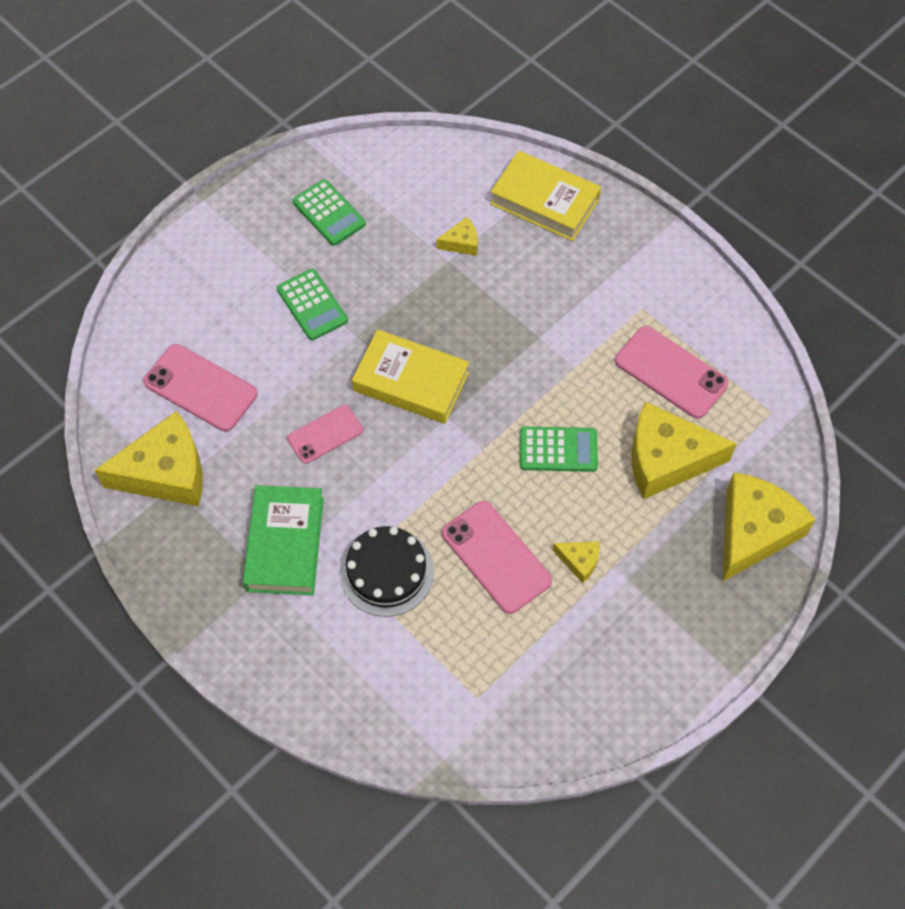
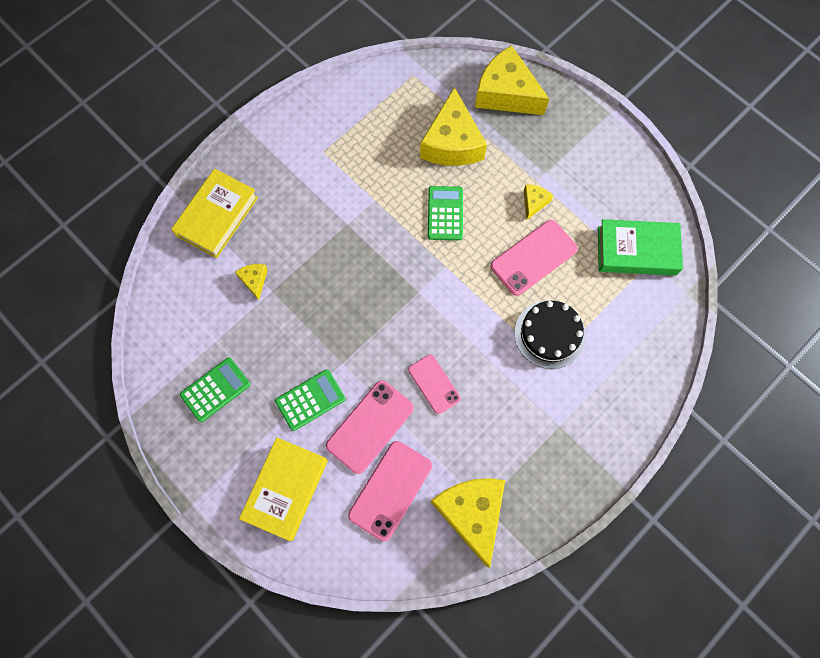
camera: 90 degrees left, 10 degrees up
(285, 544) = (531, 411): green book -> green book (636, 250)
(411, 381) = (386, 319): yellow book -> yellow book (286, 489)
(670, 372) = (380, 135): pink phone -> pink phone (370, 426)

